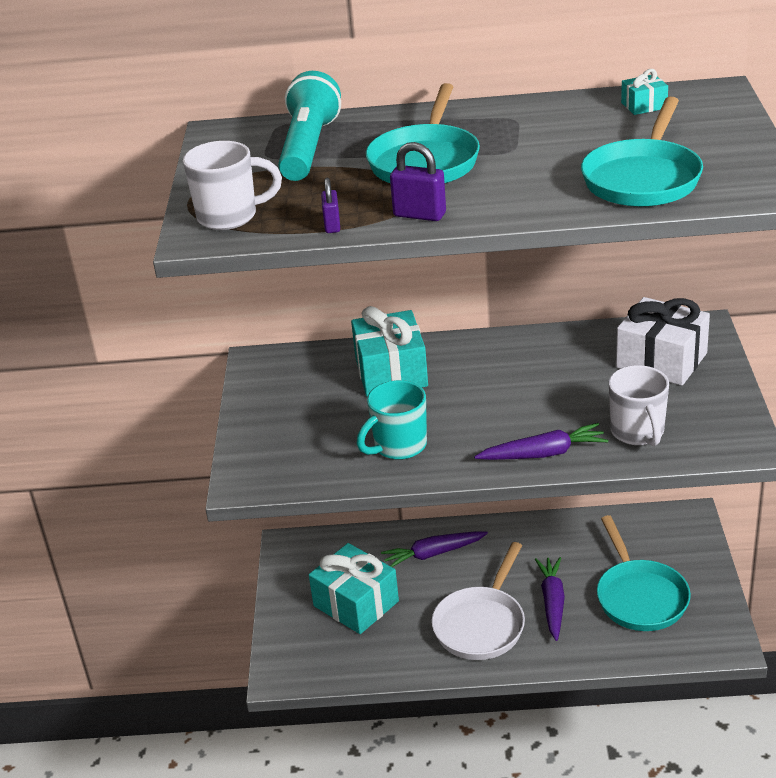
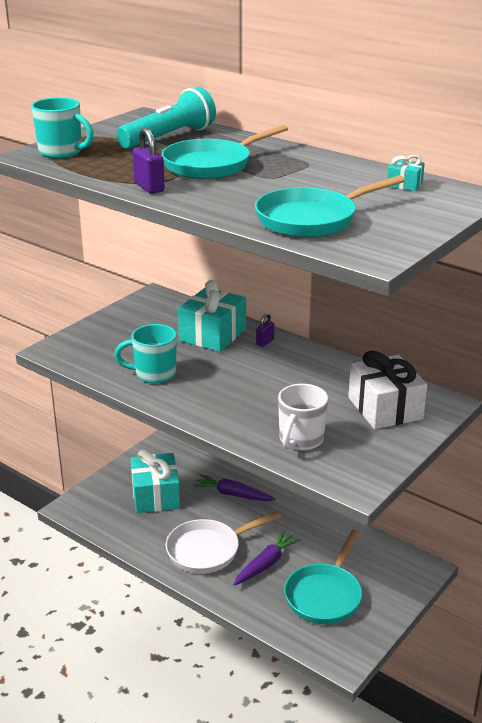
camera: 35 degrees right, 5 degrees down
(230, 216) = (62, 152): white mug -> turquoise mug
(332, 225) = (97, 175): purple padlock -> purple padlock (265, 342)
(544, 453) = (225, 421): purple carrot -> none

